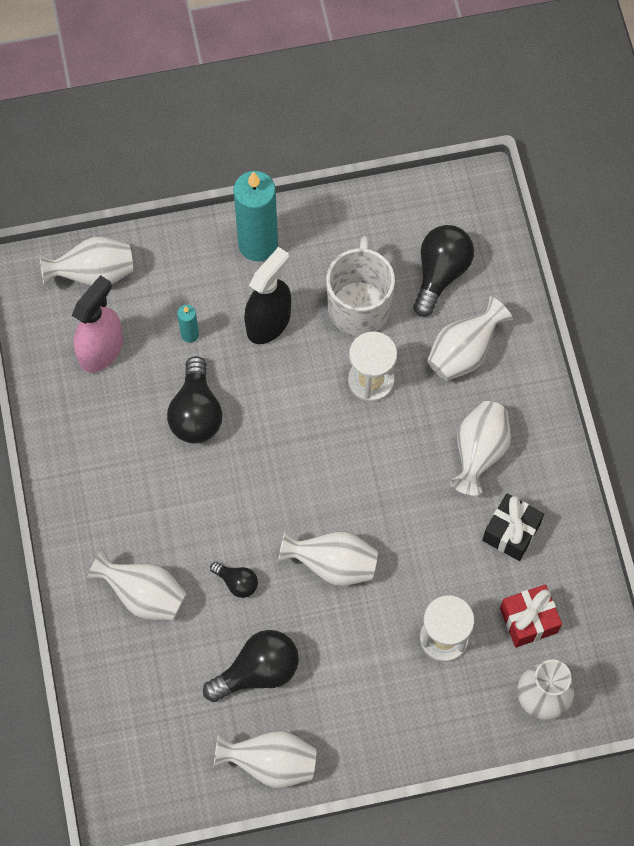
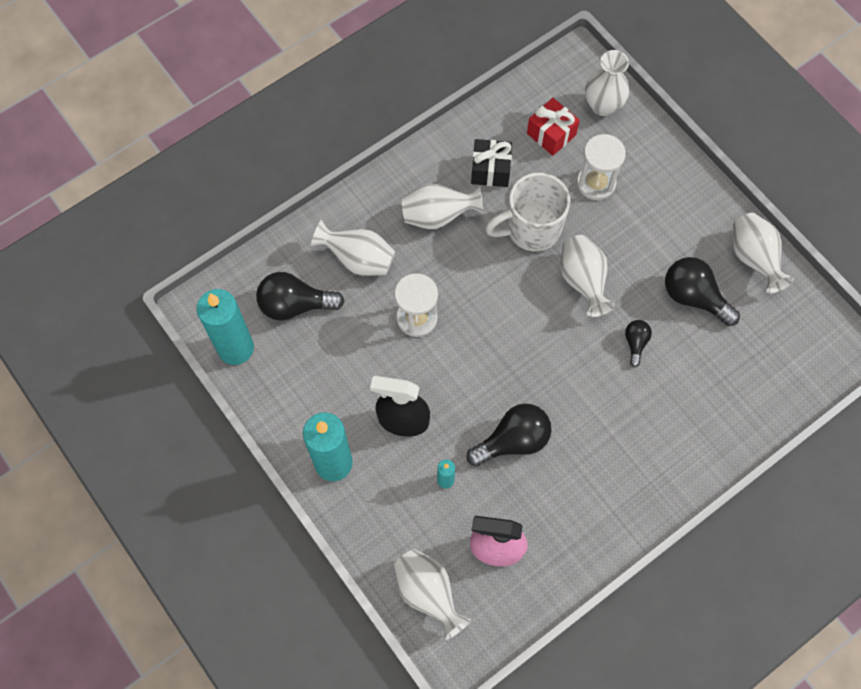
camera: 115 degrees left, 0 degrees up
(144, 595) = (684, 408): white vase -> none
(359, 306) = (354, 355): white mug -> white mug (531, 229)
(419, 203) = (236, 348): none -> turquoise candle

